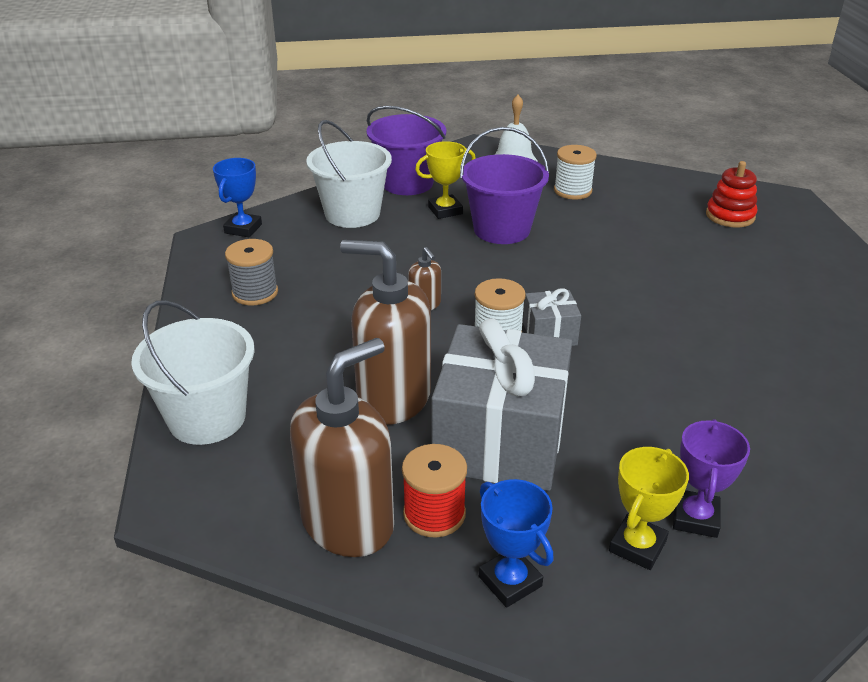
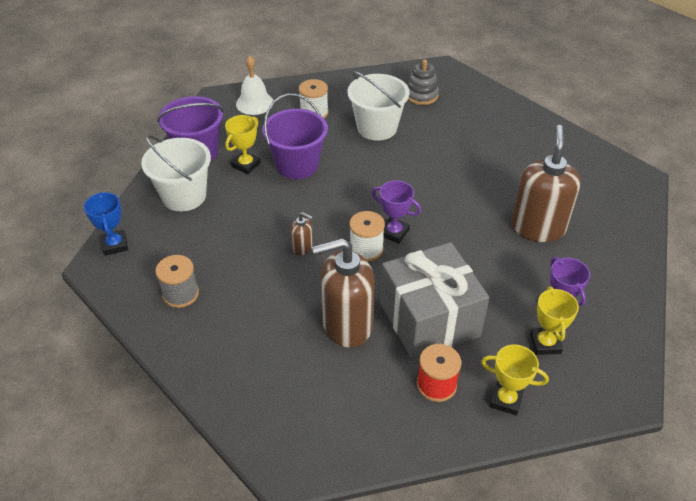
camera: 35 degrees left, 10 degrees up
(207, 418) = (247, 402): white bucket -> white bucket (377, 128)
(348, 522) = (398, 418): brown soap dispenser -> brown soap dispenser (538, 227)
(510, 581) = (506, 400): blue trophy -> yellow trophy
(549, 334) = (394, 232): grey gift -> purple trophy
(730, 216) = (421, 95): red stacking toy -> grey stacking toy

